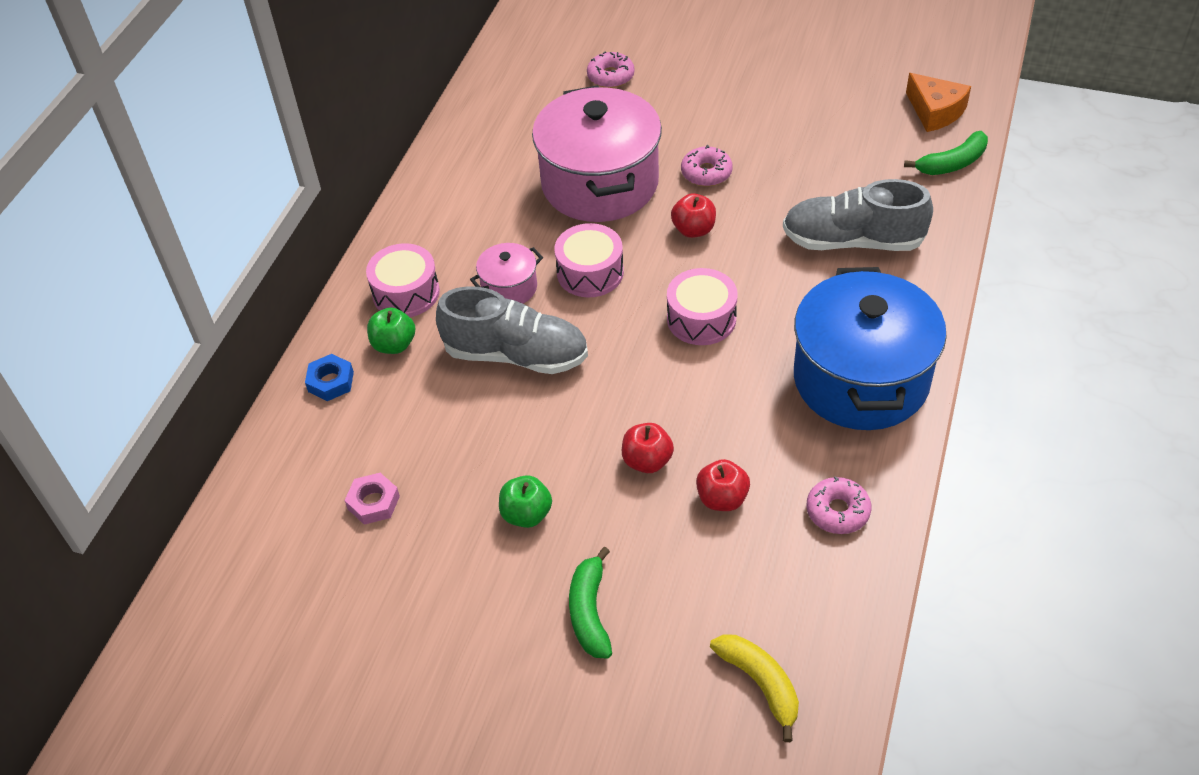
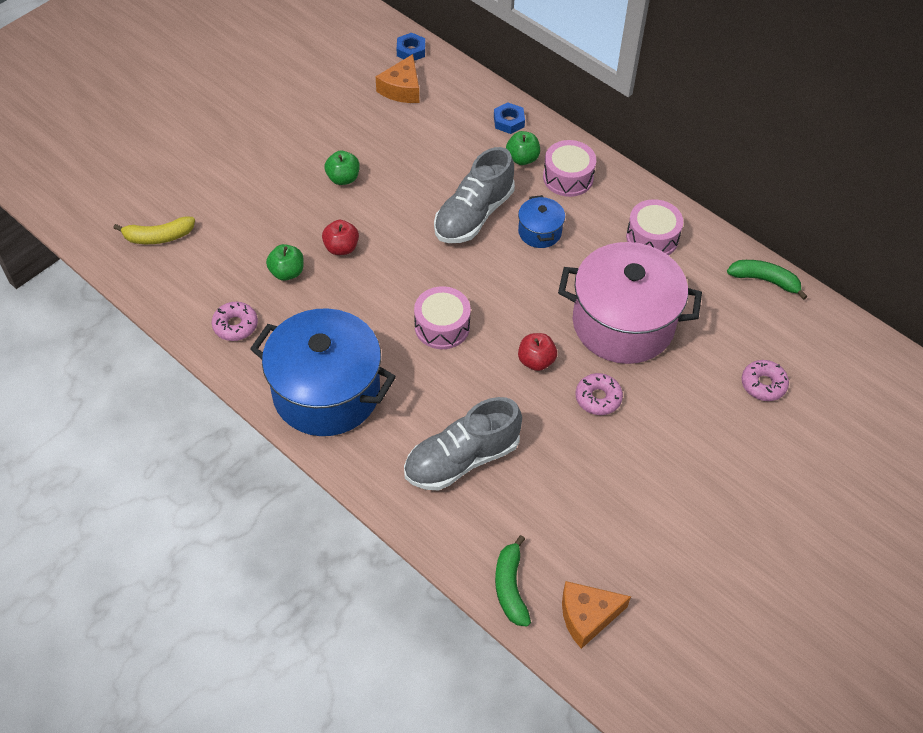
camera: 110 degrees right, 5 degrees up
(223, 549) = (411, 51): none -> blue nut
(314, 524) = (402, 89): none -> orange cheese
(373, 502) = (400, 116): pink nut -> none
(509, 287) = (539, 232): pink pot -> blue pot
(590, 272) = (527, 281): pink drum -> pink drum (652, 238)
(590, 612) = (258, 183): green banana -> green banana (765, 280)
(722, 499) = (287, 272): red apple -> green apple
(852, 241) = (462, 459): grey shoe -> grey shoe turned 150 degrees counterclockwise

